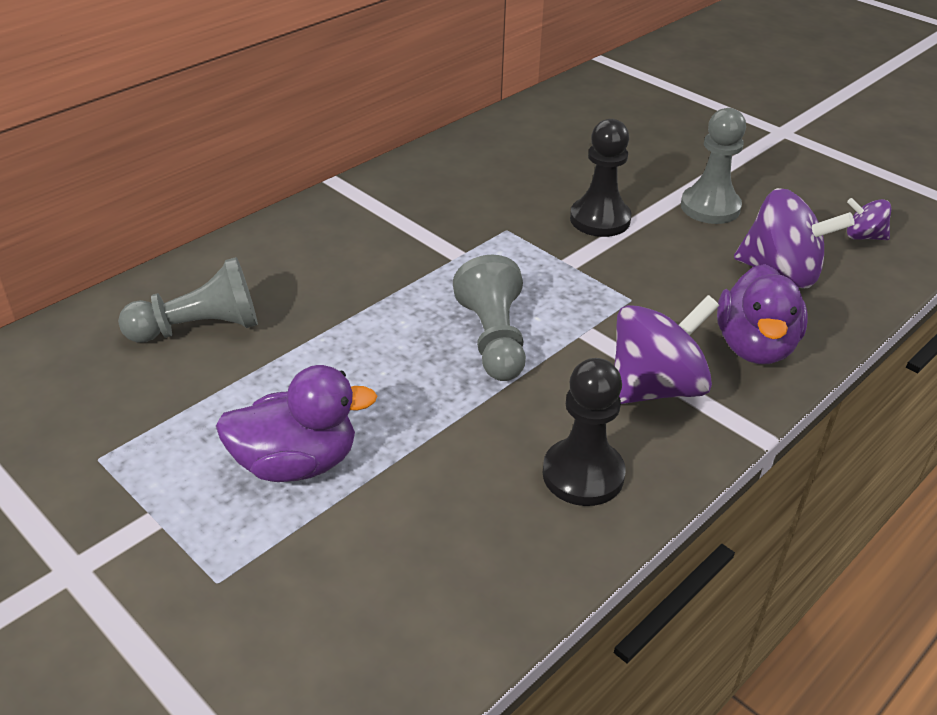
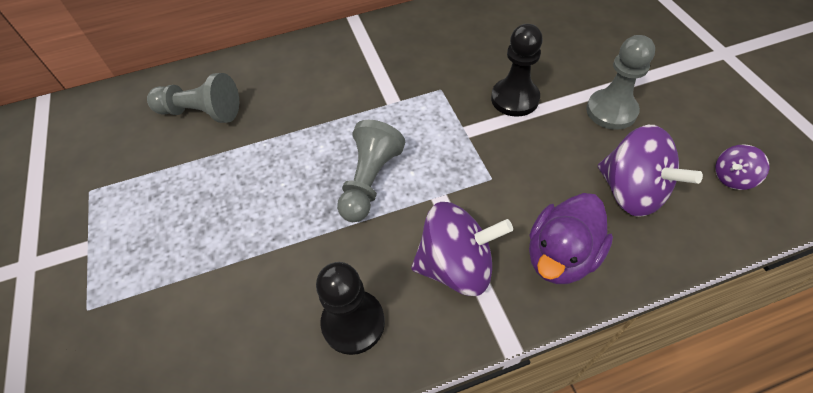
camera: 30 degrees right, 15 degrees up
(296, 463) = (186, 237): purple duck -> none
(863, 236) = (732, 178): purple spinning top -> purple spinning top turned 75 degrees counterclockwise

